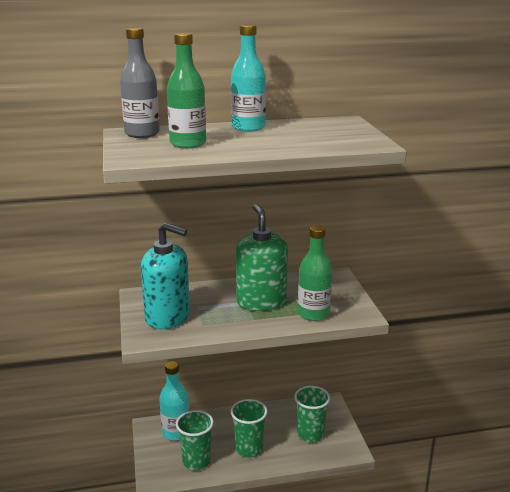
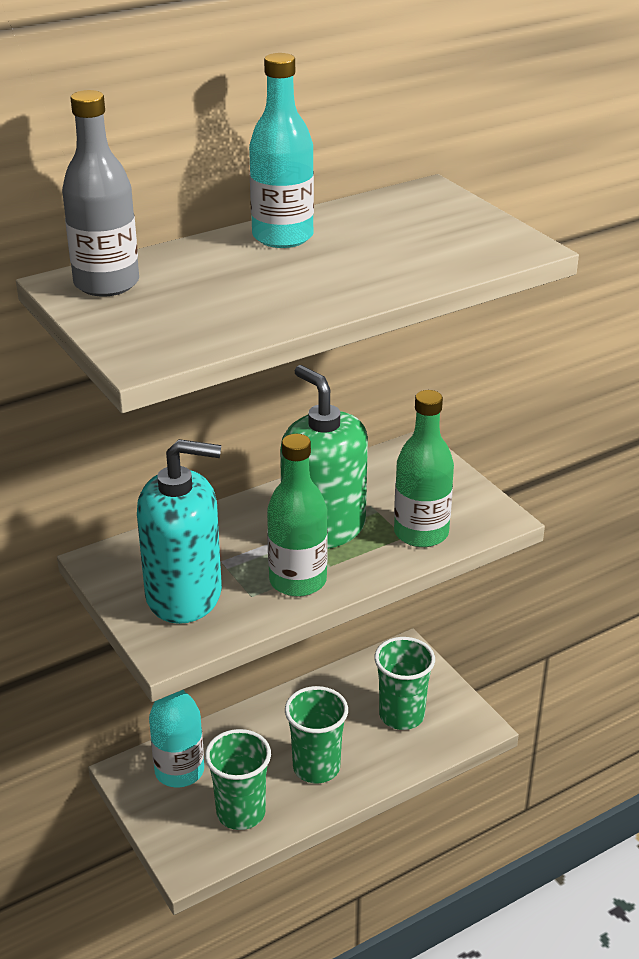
camera: 20 degrees left, 10 degrees up
(188, 144) = (213, 297): green bottle -> green bottle (298, 581)

